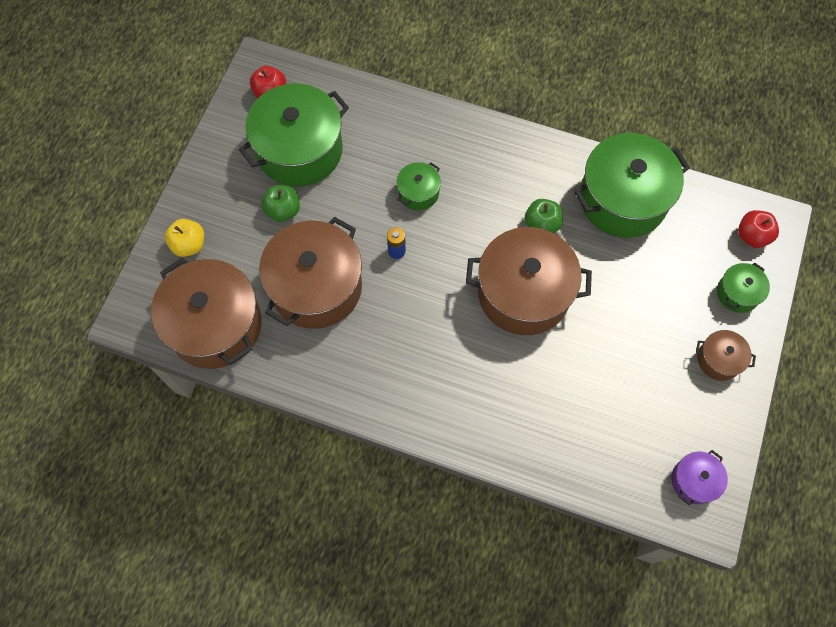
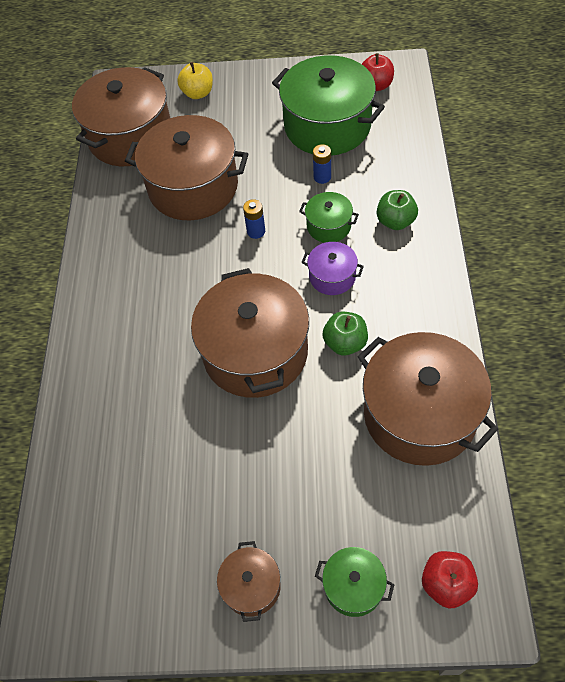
camera: 75 degrees right, 10 degrees down
(283, 211) = (259, 138): green apple -> green apple (395, 221)
(360, 177) = (322, 177): none -> blue battery
(622, 199) = (420, 414): green pot -> brown pot
(694, 481) = (87, 597): purple pot -> purple pot (332, 276)

